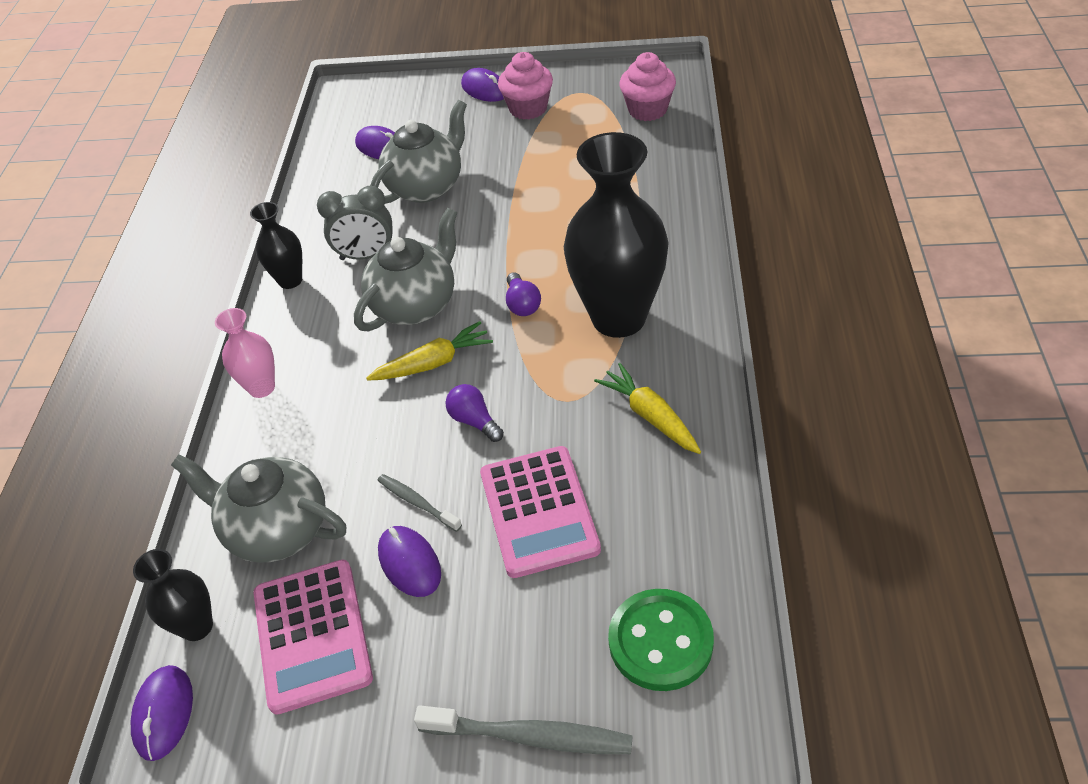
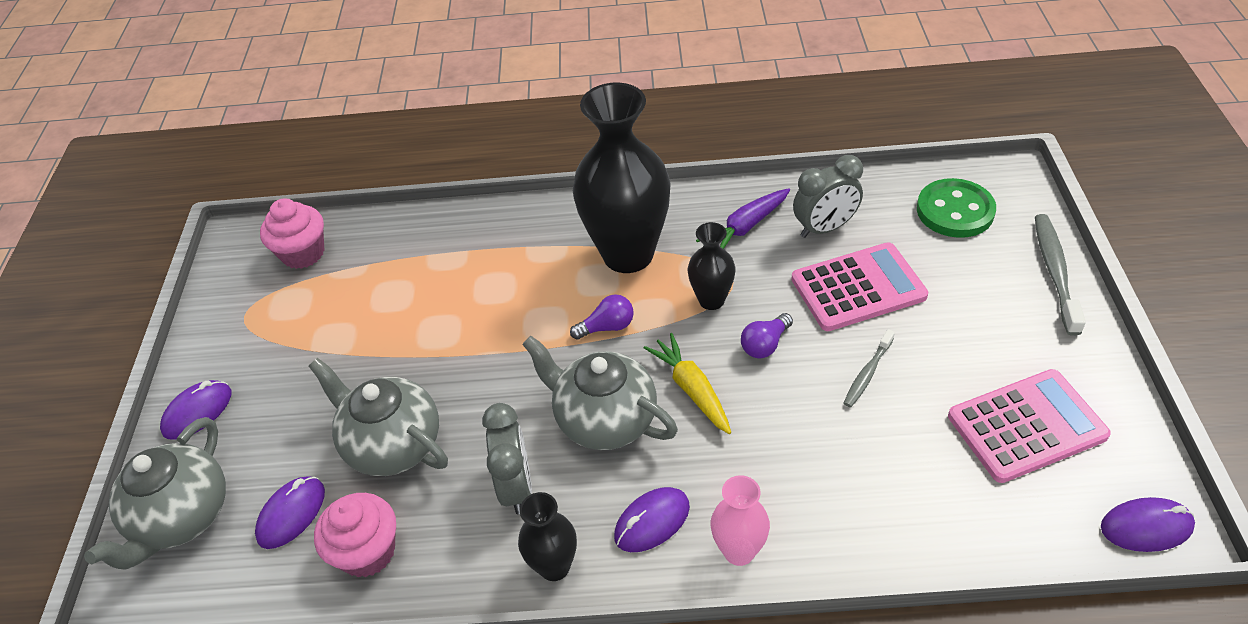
camera: 95 degrees left, 0 degrees up
(197, 626) = (1052, 526): black vase -> black vase (711, 300)
(277, 529) = (925, 484): grey teapot -> grey teapot (182, 517)
(409, 563) = (933, 368): purple mouse -> purple mouse (652, 522)
(528, 108) = (260, 360): pink cupcake -> pink cupcake (367, 552)
(641, 491) = (824, 228): none -> grey clock
(650, 416) = (745, 227): yellow carrot -> purple carrot

